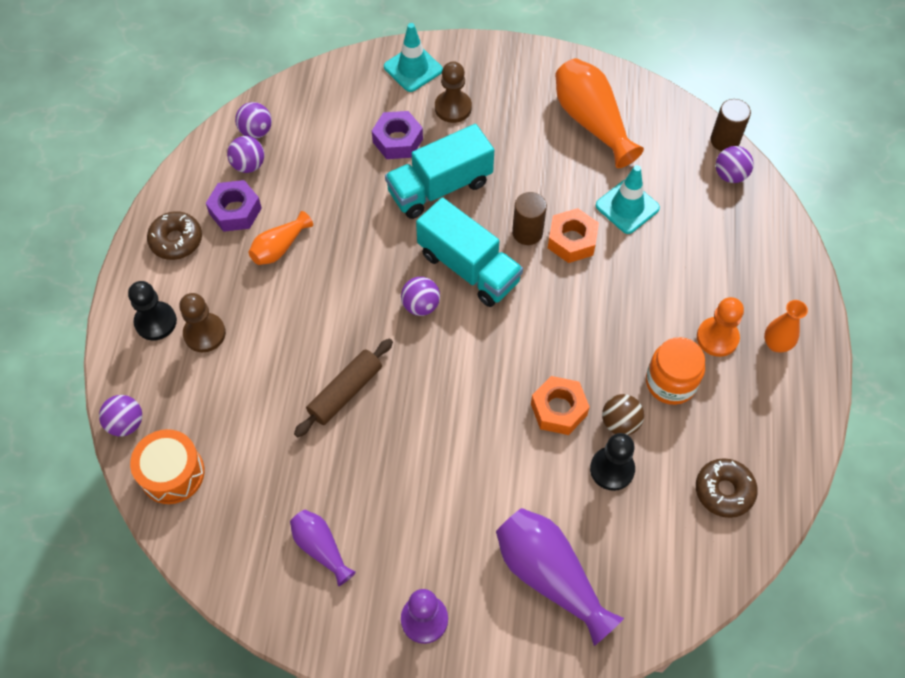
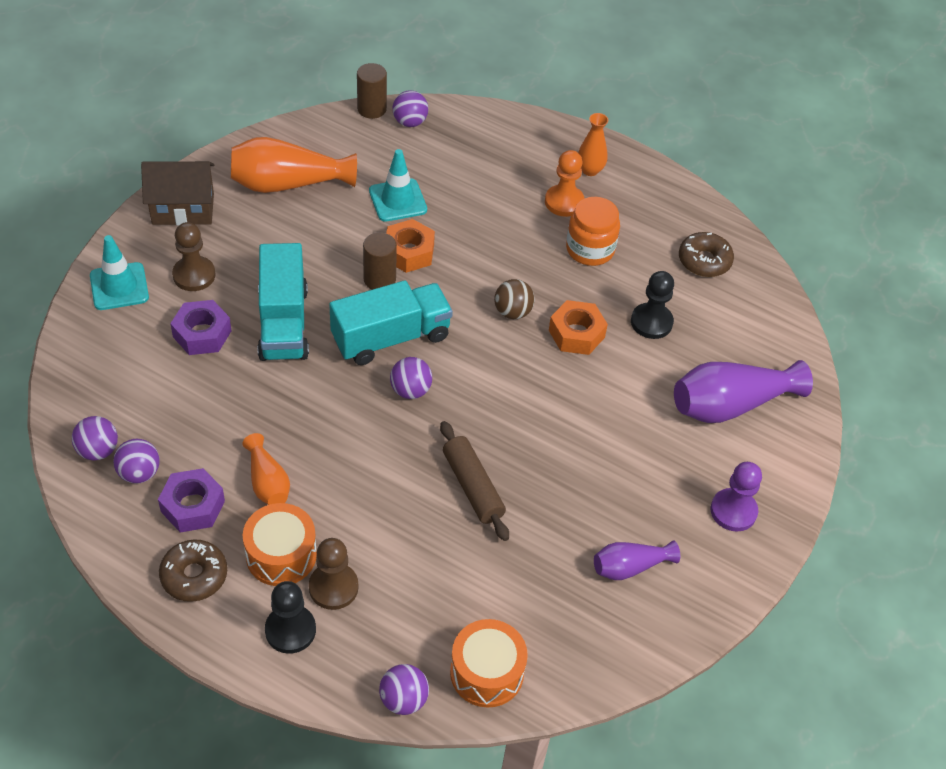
camera: 70 degrees left, 10 degrees down
(218, 286) = (281, 555): none -> orange drum
(516, 68) = (183, 209): none -> brown house
(620, 423) = (610, 298): brown ball -> brown ball (512, 312)

